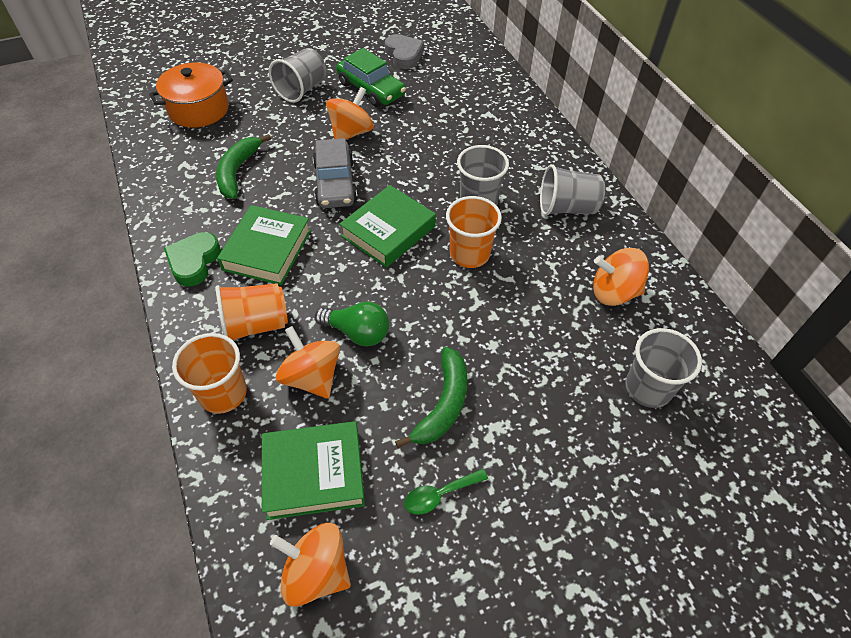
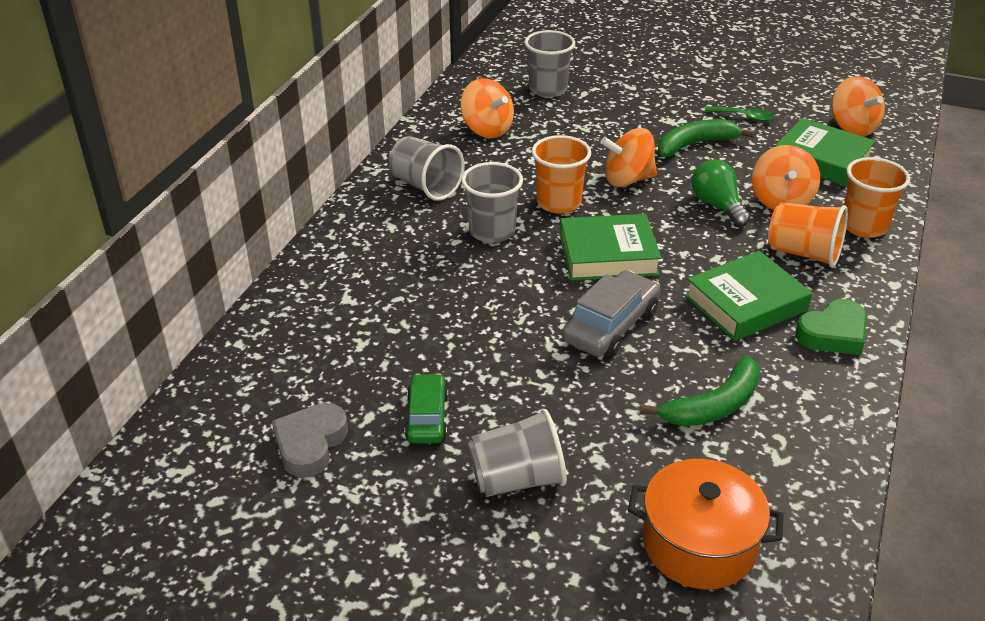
camera: 135 degrees left, 15 degrees down
(351, 133) = (526, 372): orange spinning top -> orange spinning top (627, 180)
(371, 89) = (427, 417): green car -> green car, size x0.67

